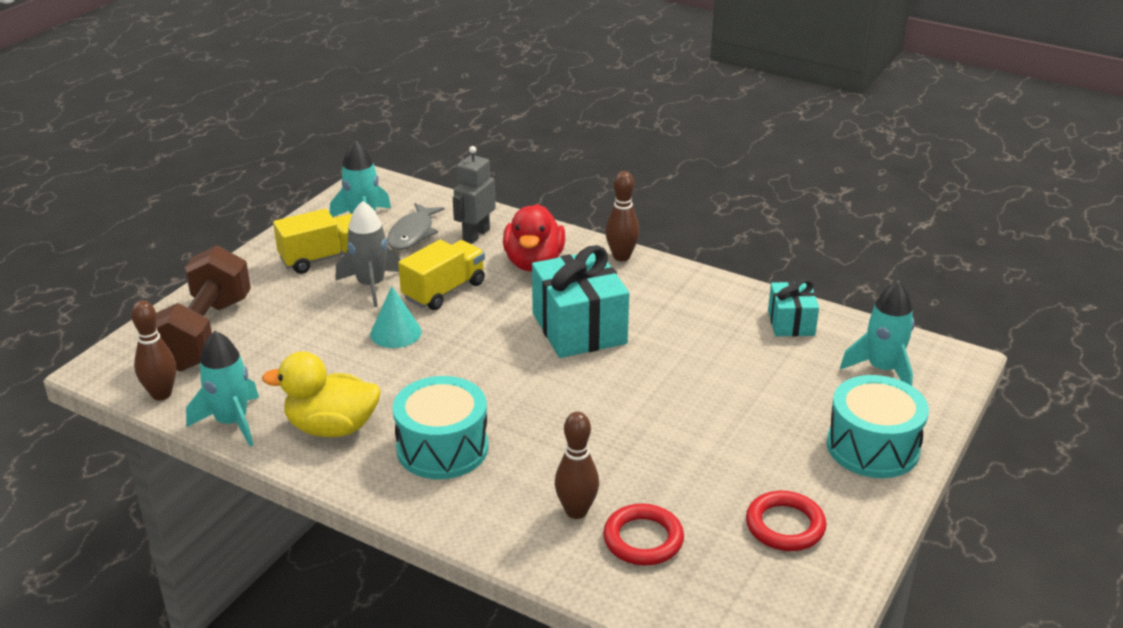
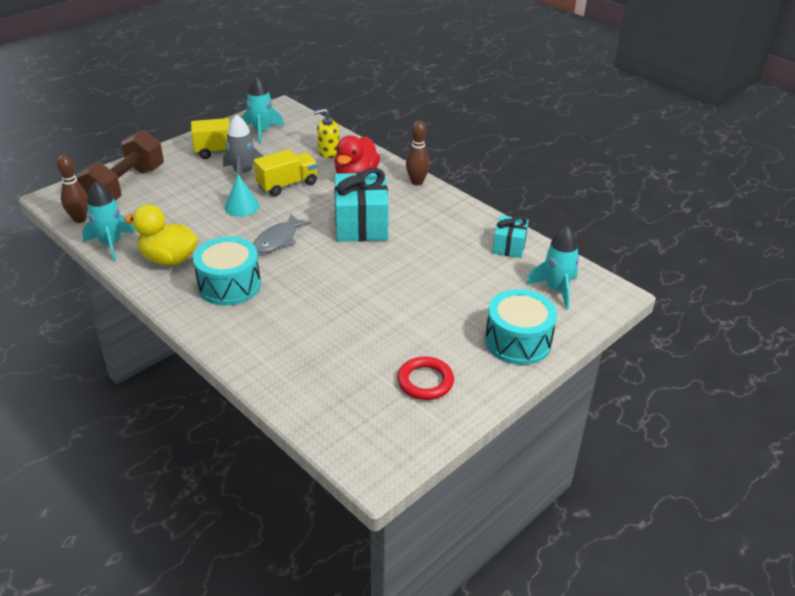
camera: 15 degrees right, 5 degrees up
(413, 234) = (288, 145): grey fish -> grey fish (278, 240)
(476, 235) = (328, 152): grey robot -> yellow soap dispenser
(576, 511) = (291, 343): brown bowling pin -> none
(643, 539) = (324, 370): red ring -> none

